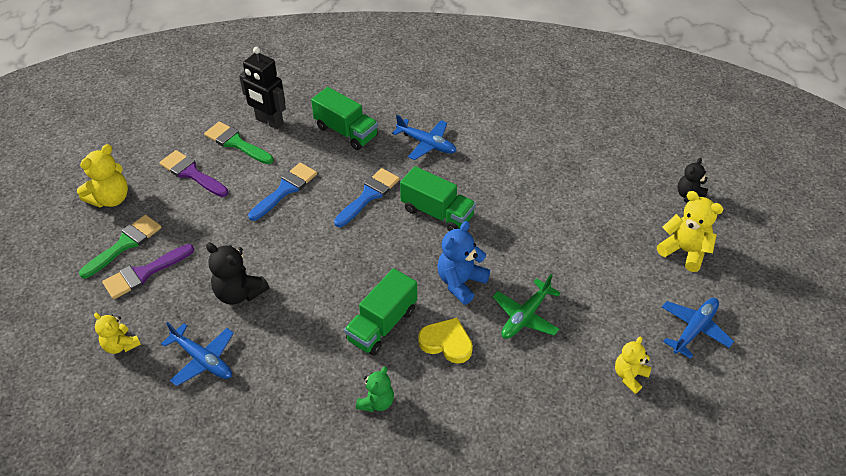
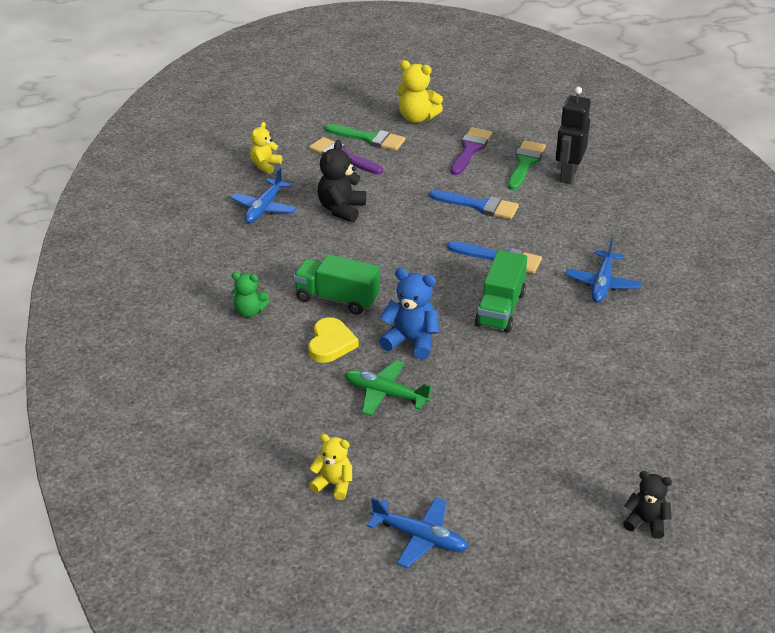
camera: 75 degrees right, 10 degrees down
(346, 132) = (585, 225): green truck -> none
(684, 251) = (543, 522): yellow teddy bear -> none

